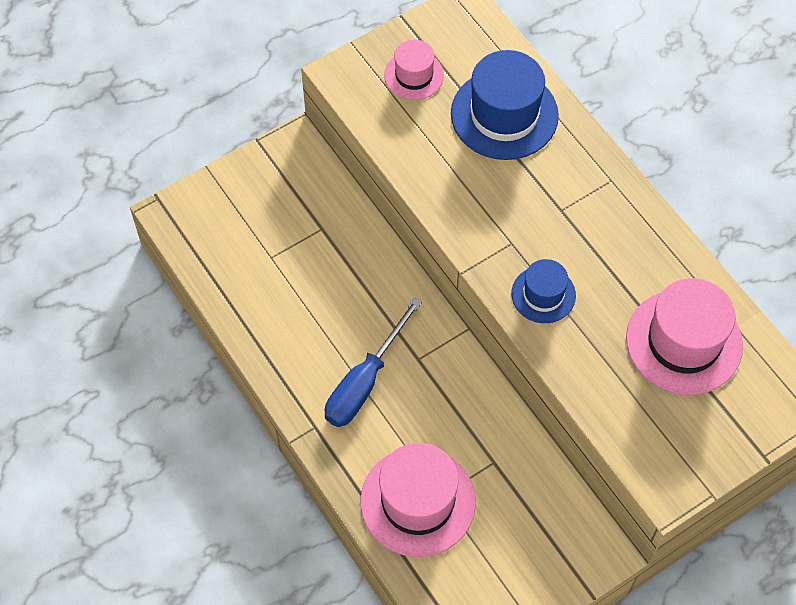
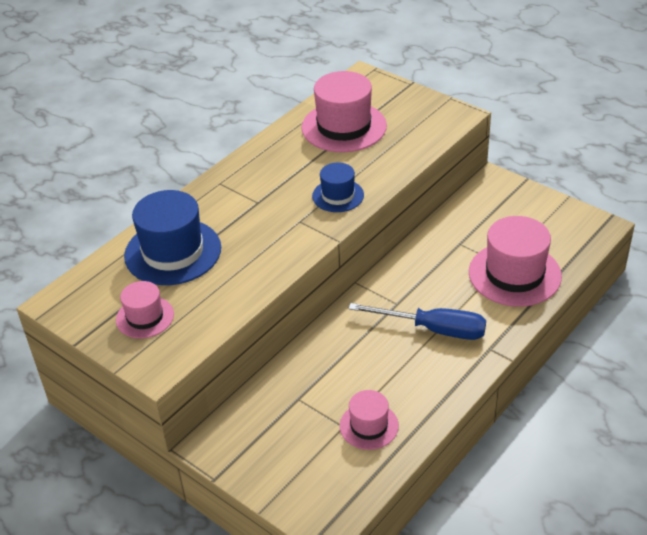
camera: 105 degrees left, 20 degrees down
(261, 279) = (369, 426): none -> pink hat

